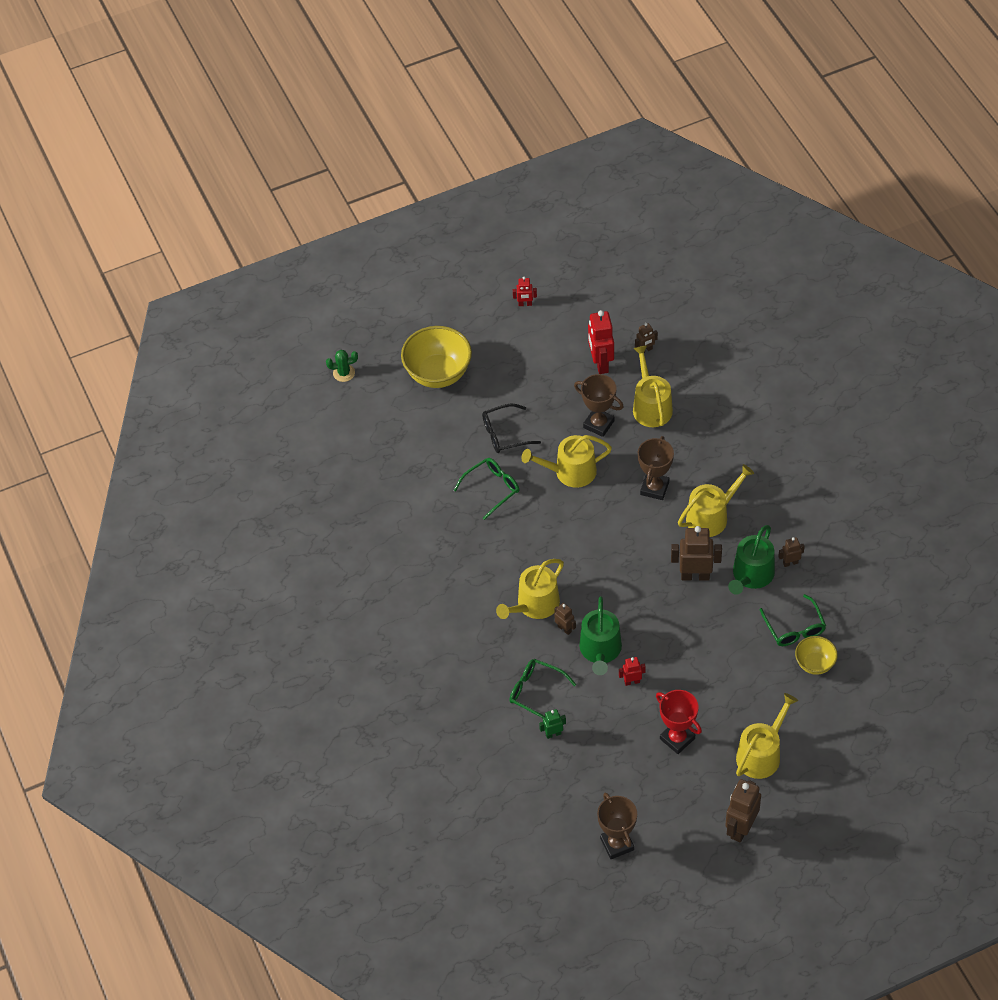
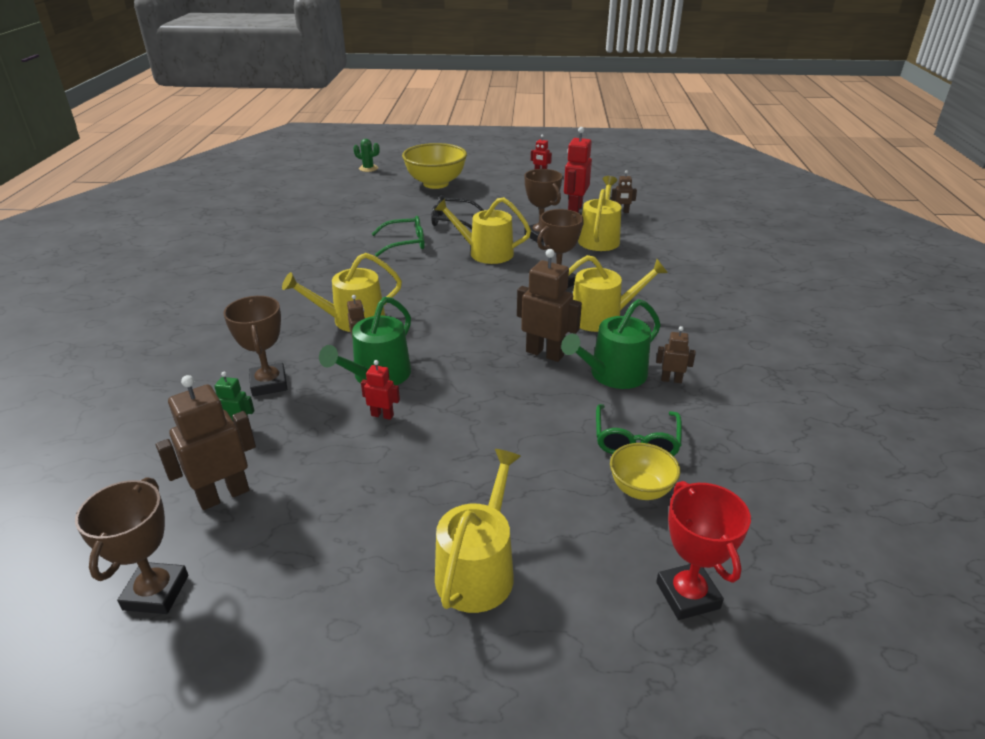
camera: 25 degrees right, 20 degrees down
(536, 692) = (269, 384): green glasses -> brown trophy
(677, 738) = (377, 496): red trophy -> red trophy (687, 595)
(740, 828) = (353, 668): brown robot -> brown robot (223, 495)
(761, 754) = (478, 569): yellow watering can -> yellow watering can turned 45 degrees counterclockwise

